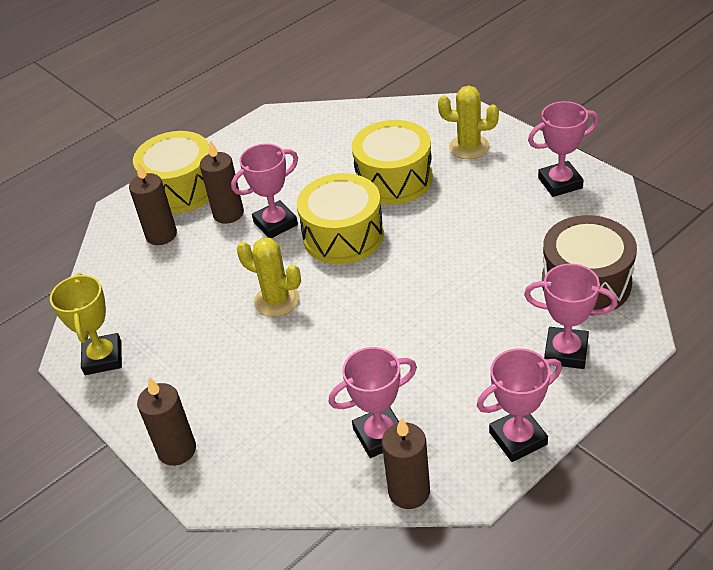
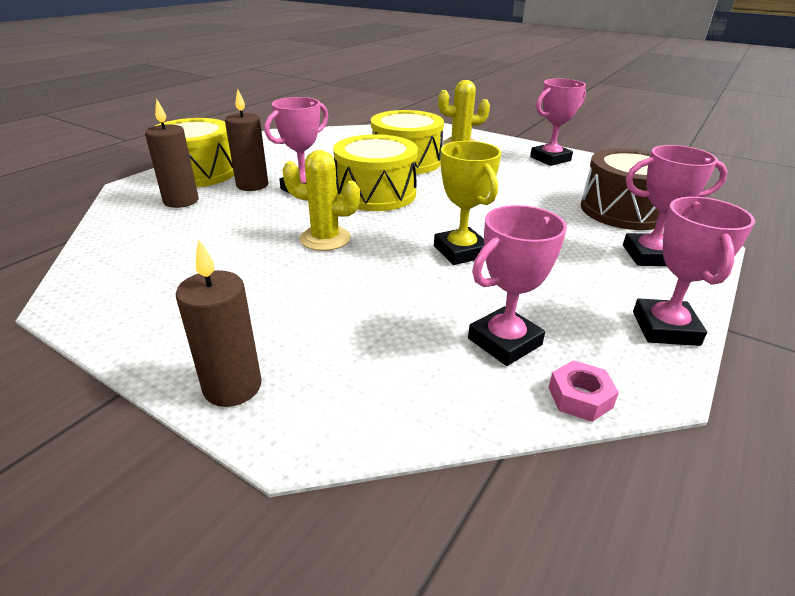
camera: 20 degrees left, 10 degrees down
(103, 358) = (113, 300): yellow trophy -> yellow trophy (461, 251)
(409, 492) = (580, 397): brown candle -> pink nut
(518, 438) = (665, 328): pink trophy -> pink trophy turned 45 degrees counterclockwise

